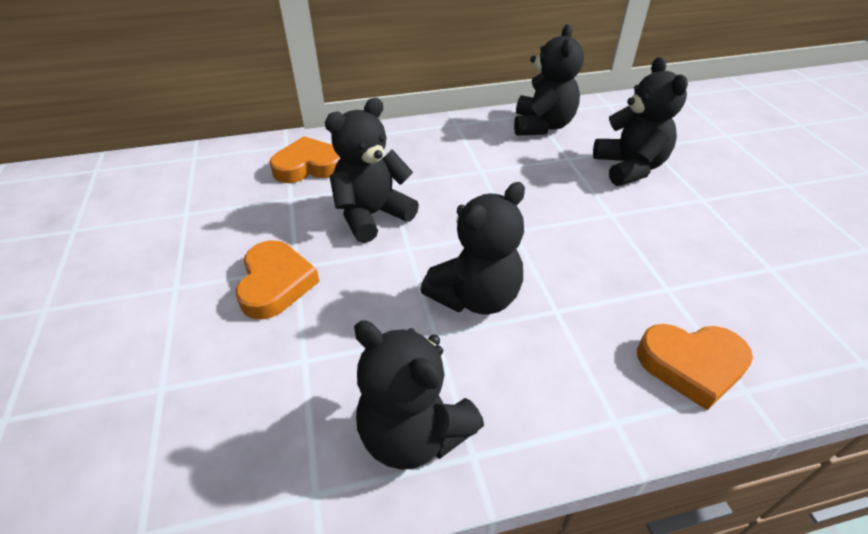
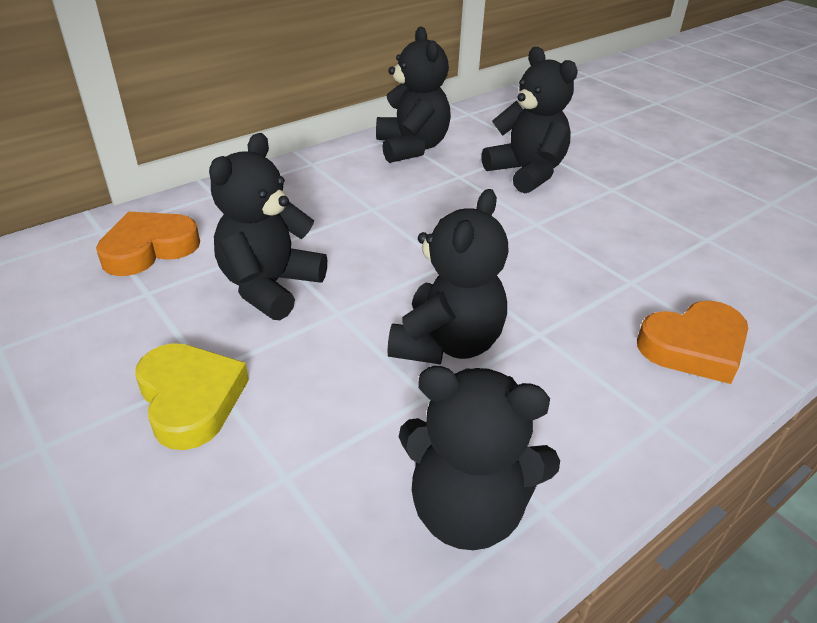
camera: 25 degrees left, 5 degrees down
(275, 284) = (190, 399): orange heart -> yellow heart

